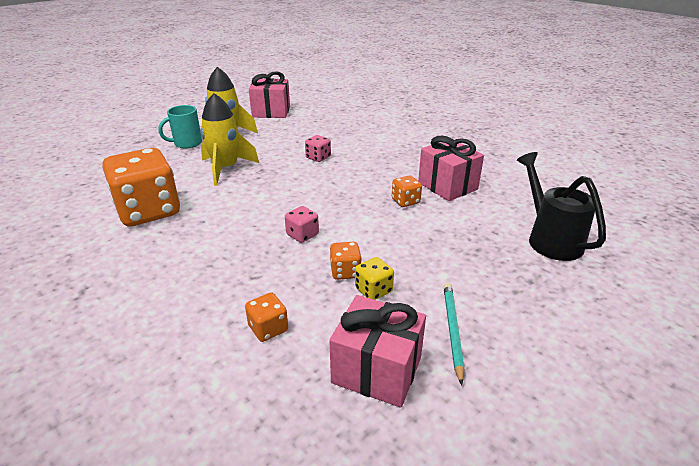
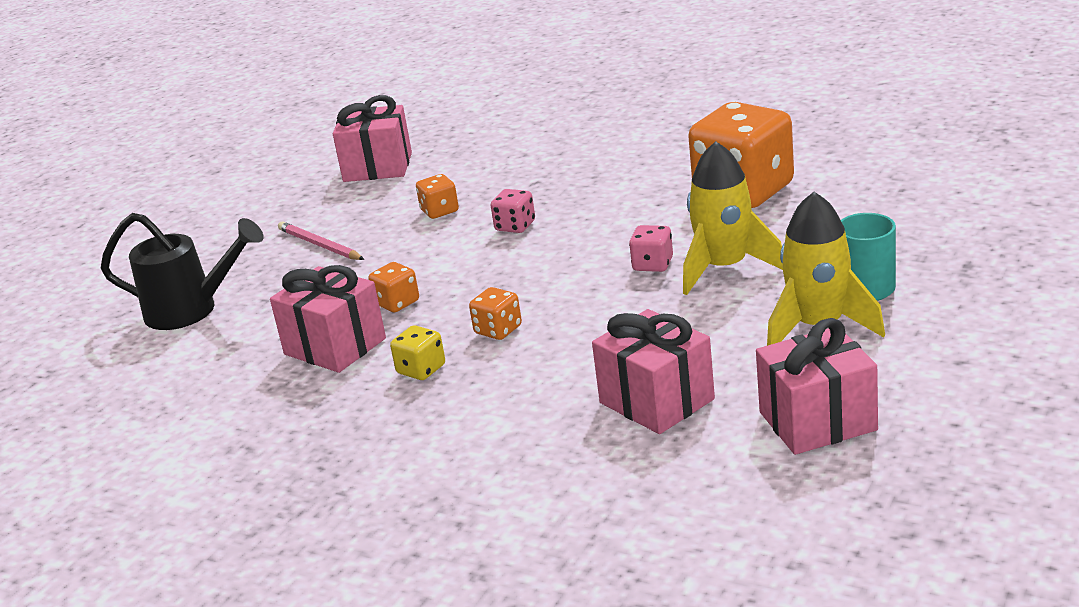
camera: 165 degrees right, 5 degrees down
(268, 328) = (486, 160): orange dice -> orange dice (498, 330)
(315, 128) = (656, 401): none -> pink gift
(318, 157) = (588, 334): pink dice -> pink dice (653, 264)
(373, 290) = (401, 207): yellow dice -> yellow dice (421, 369)
(452, 269) = (319, 245): none -> pink pencil
(452, 330) = (316, 203): turquoise pencil -> none
(550, 239) = (191, 310): black watering can -> black watering can turned 45 degrees counterclockwise

